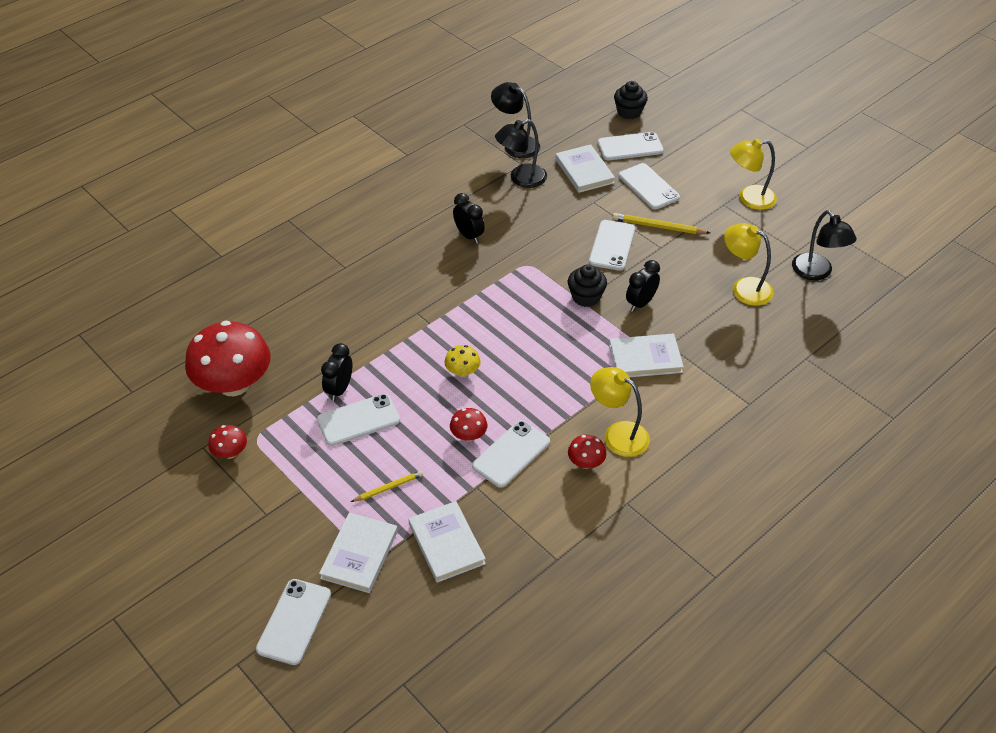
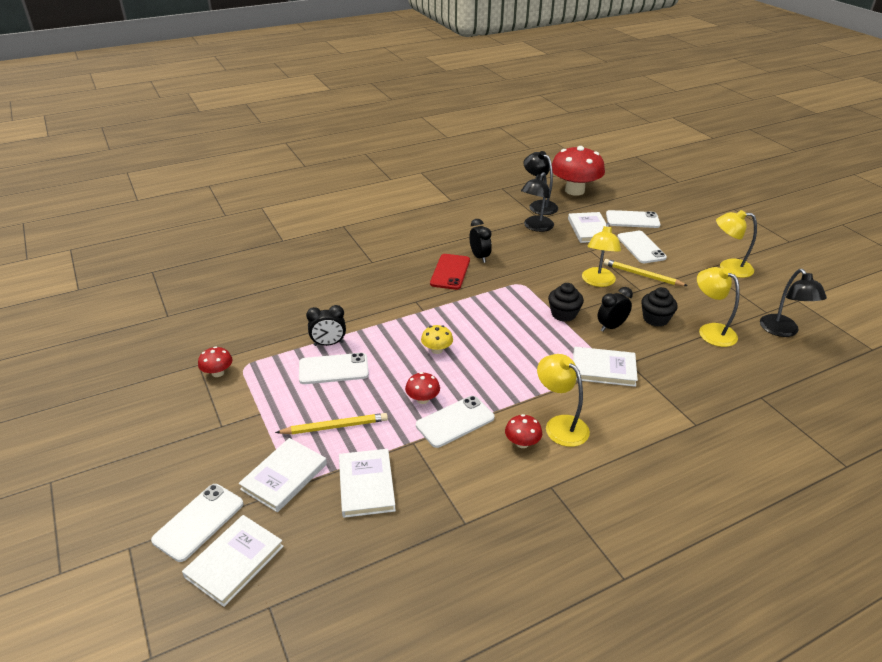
camera: 15 degrees right, 10 degrees down
(234, 384) = (247, 325): red mushroom -> red mushroom (574, 190)
(339, 389) = (328, 344): black clock -> black clock turned 135 degrees counterclockwise
(349, 651) = (234, 561): none -> white book
(388, 488) = (335, 426): yellow pencil -> yellow pencil, size x1.54
(442, 264) = (450, 272): none -> red phone
(521, 179) = (535, 227): black lamp -> black lamp turned 45 degrees counterclockwise
(612, 245) = (597, 282): white phone -> yellow lamp
(629, 112) = (638, 198): black cupcake -> black cupcake (655, 319)

